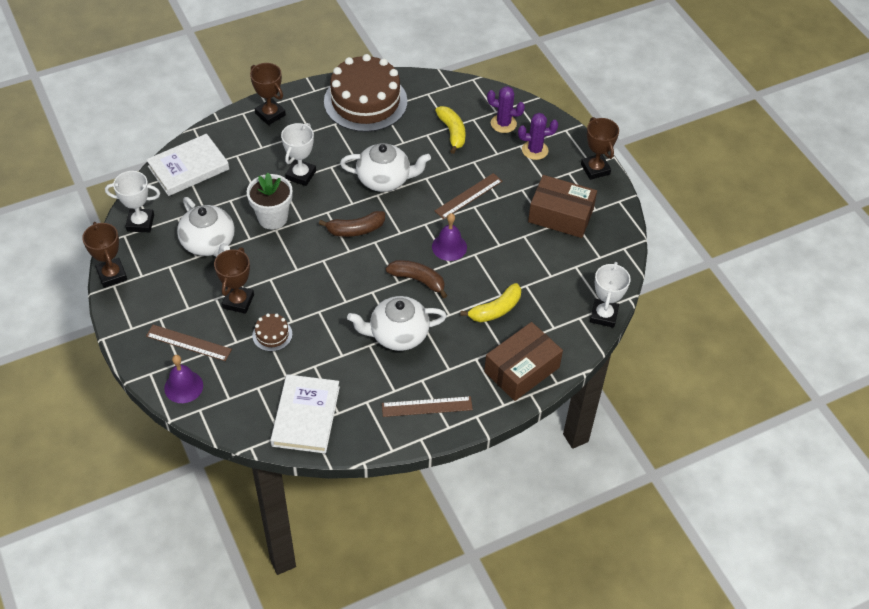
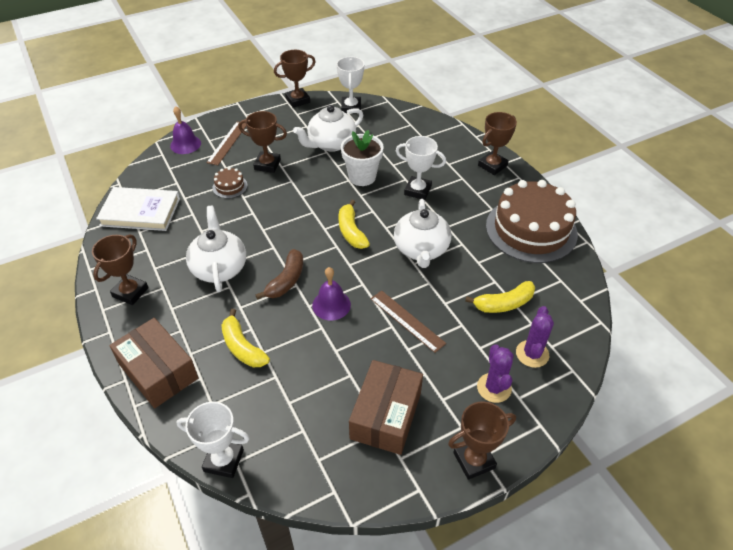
camera: 90 degrees right, 5 degrees down
(188, 168) = (415, 125): white book -> none
(355, 230) = (351, 231): brown banana -> yellow banana
(427, 406) = (130, 292): brown ruler -> brown trophy

